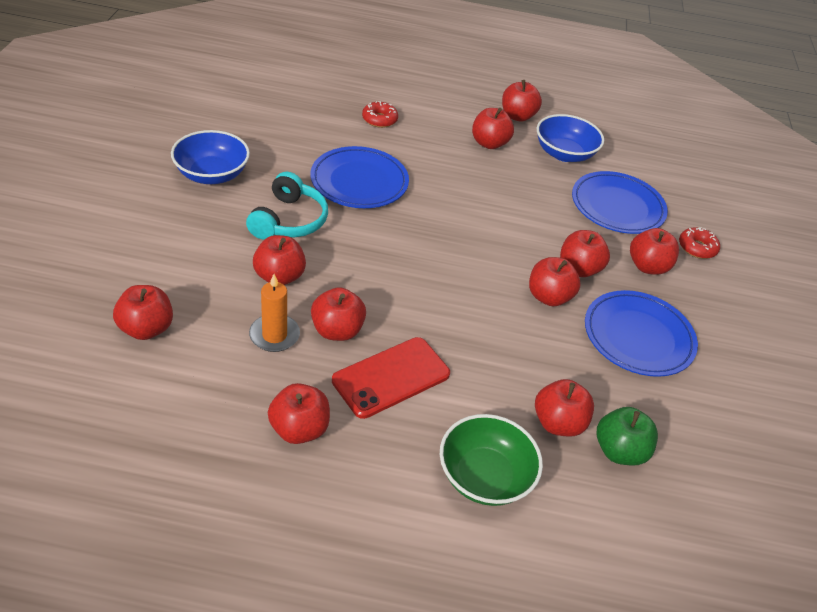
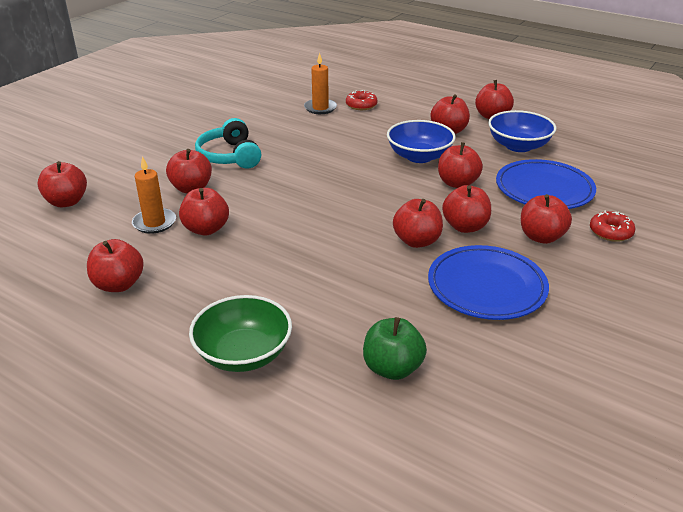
camera: 30 degrees right, 10 degrees down
(212, 174) = (197, 122): blue bowl -> blue bowl (419, 156)
(288, 220) = (230, 156): turquoise headphones -> turquoise headphones turned 120 degrees clockwise
(338, 130) = (320, 108): none -> orange candle
(359, 182) = (309, 141): blue plate -> none
(391, 377) = (223, 268): red phone -> none
(558, 423) = (347, 332): red apple -> red apple (457, 183)

